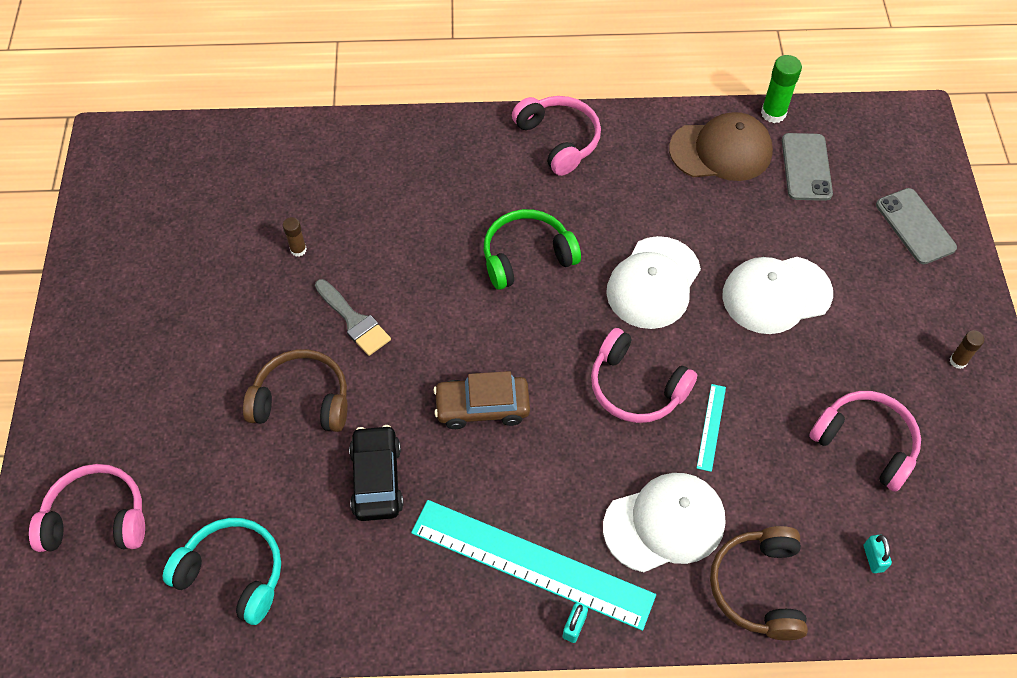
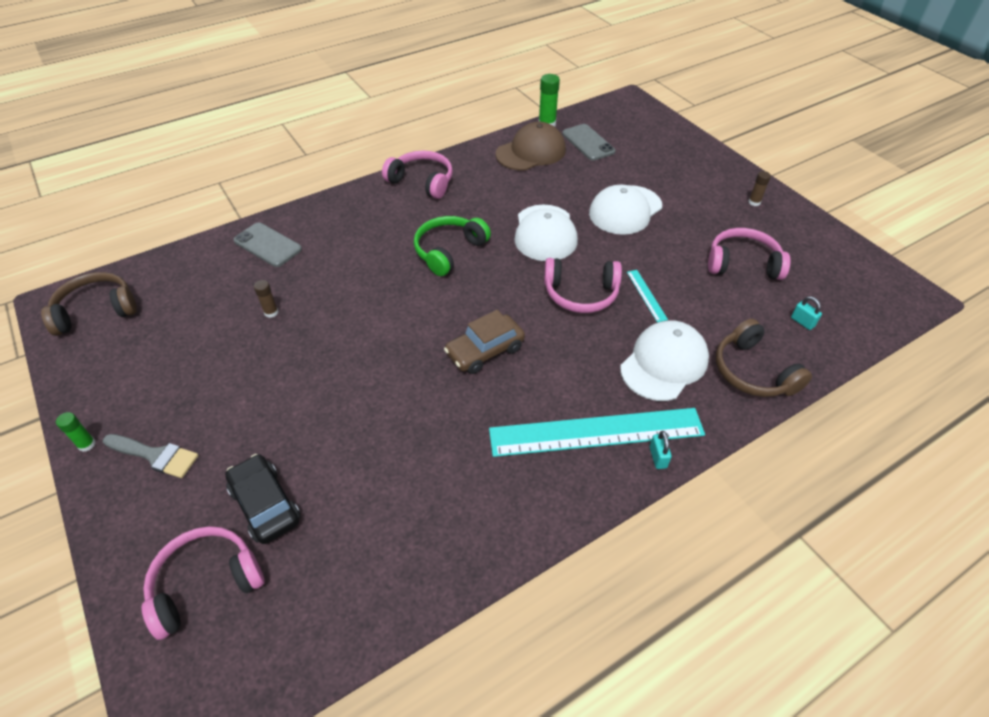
camera: 30 degrees left, 10 degrees down
(67, 322) = (87, 444): none -> green glue stick
(233, 574) = (364, 562): turquoise headphones -> none
(302, 400) = (341, 408): brown headphones -> brown headphones (96, 311)
(354, 321) = (347, 339): grey brush -> grey brush (155, 456)
(376, 479) = (439, 433): black car -> black car (265, 505)
(915, 226) = (673, 148): grey phone -> grey phone (267, 245)

